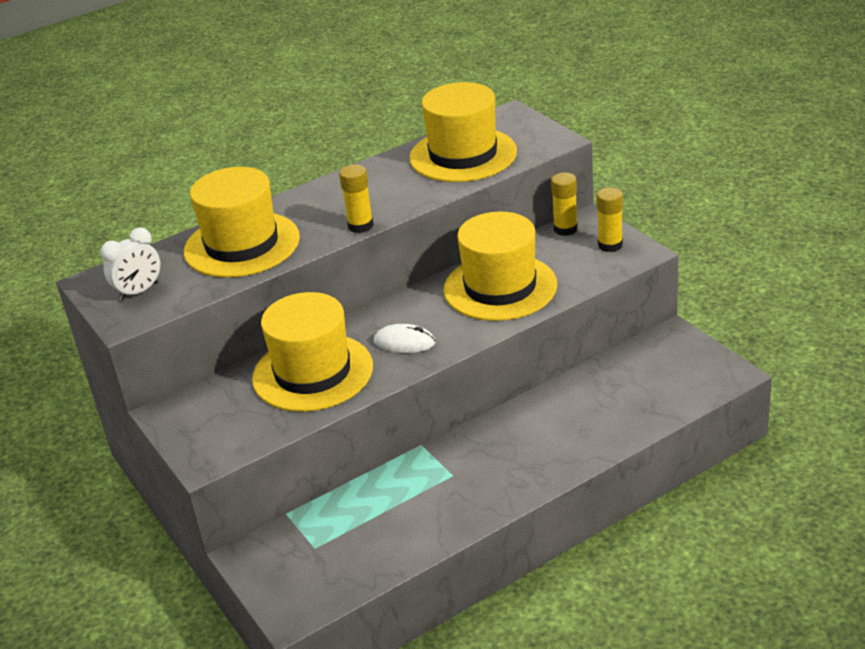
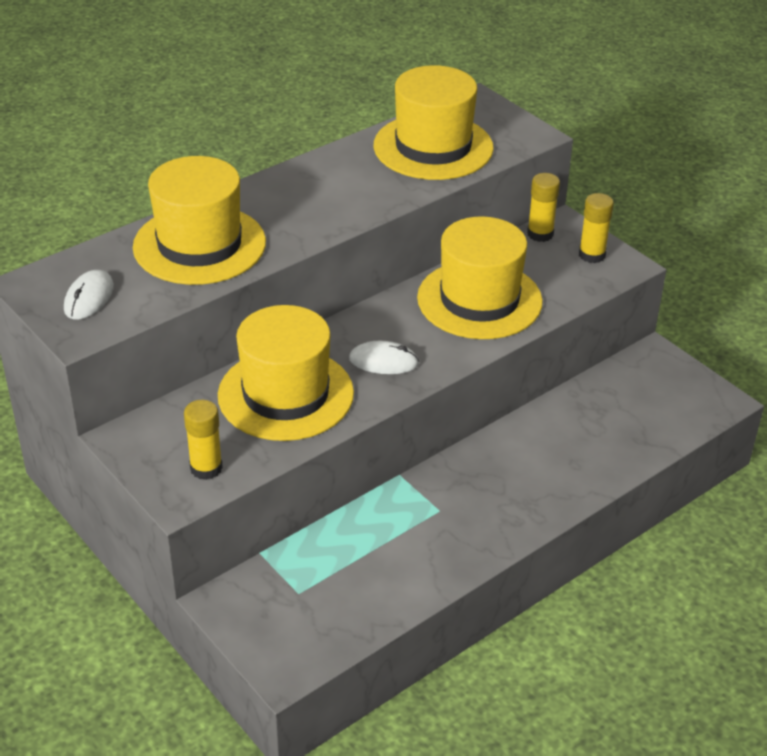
camera: 10 degrees left, 5 degrees up
(139, 291) = (89, 298): white clock -> white mouse
(360, 226) = (333, 228): yellow glue stick -> yellow glue stick (206, 468)

